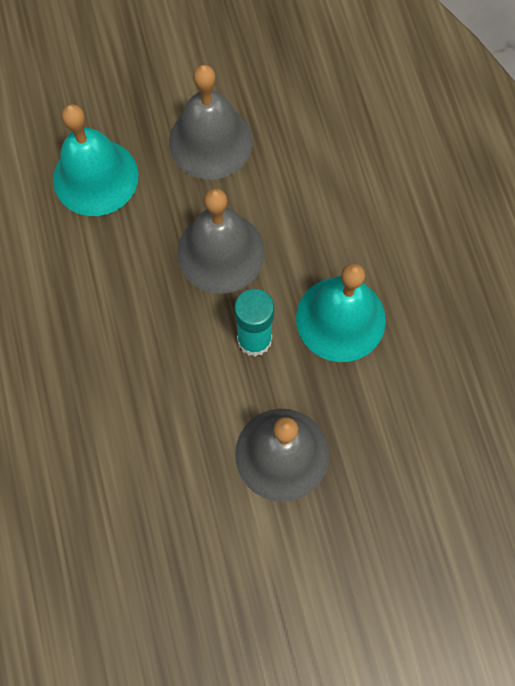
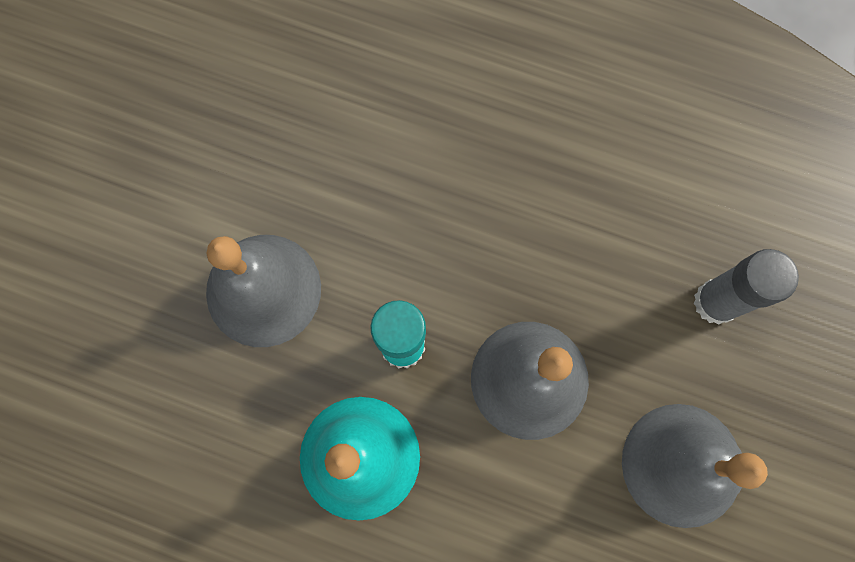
camera: 125 degrees right, 5 degrees up
(95, 177) = (715, 302): turquoise bell -> grey glue stick

